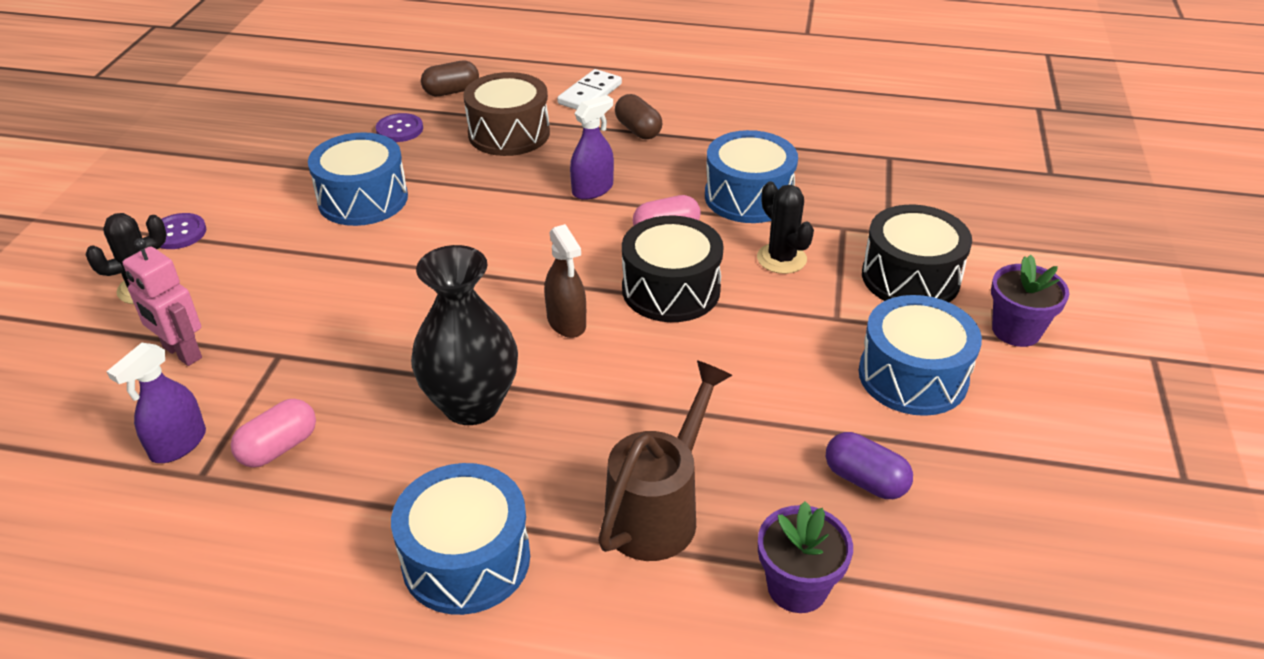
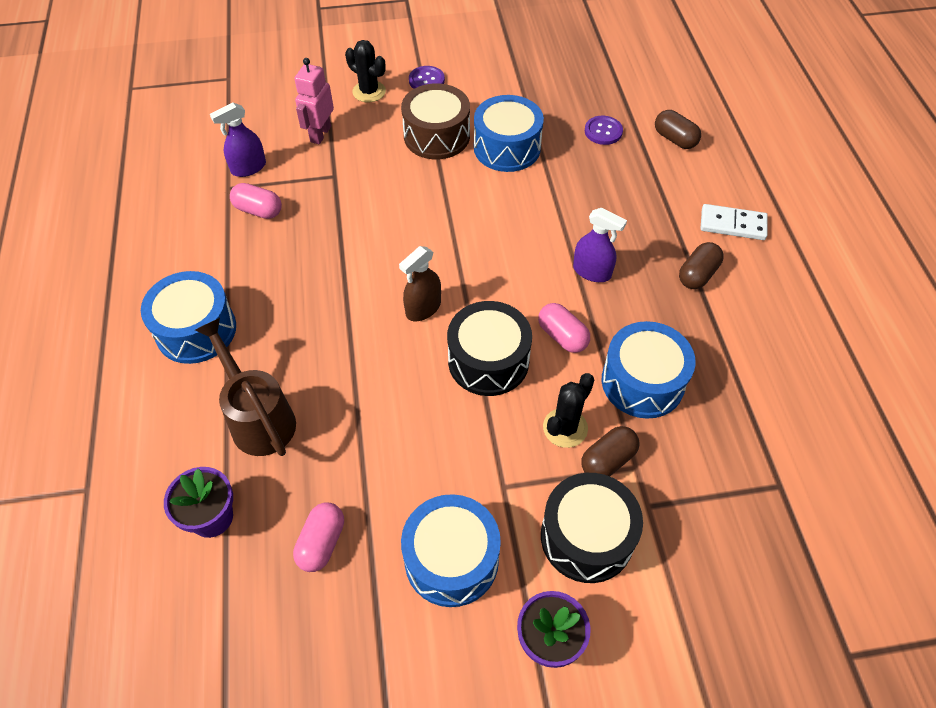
camera: 70 degrees right, 15 degrees up
(178, 444) = (248, 168): purple spray bottle -> purple spray bottle turned 45 degrees counterclockwise
(471, 404) = (323, 285): black vase -> none
(509, 133) = (638, 194): brown drum -> brown drum (436, 136)
(658, 510) = (258, 418): brown watering can -> brown watering can turned 135 degrees counterclockwise
(829, 242) = (608, 460): none -> brown capsule
(865, 480) = (322, 543): purple capsule -> pink capsule

